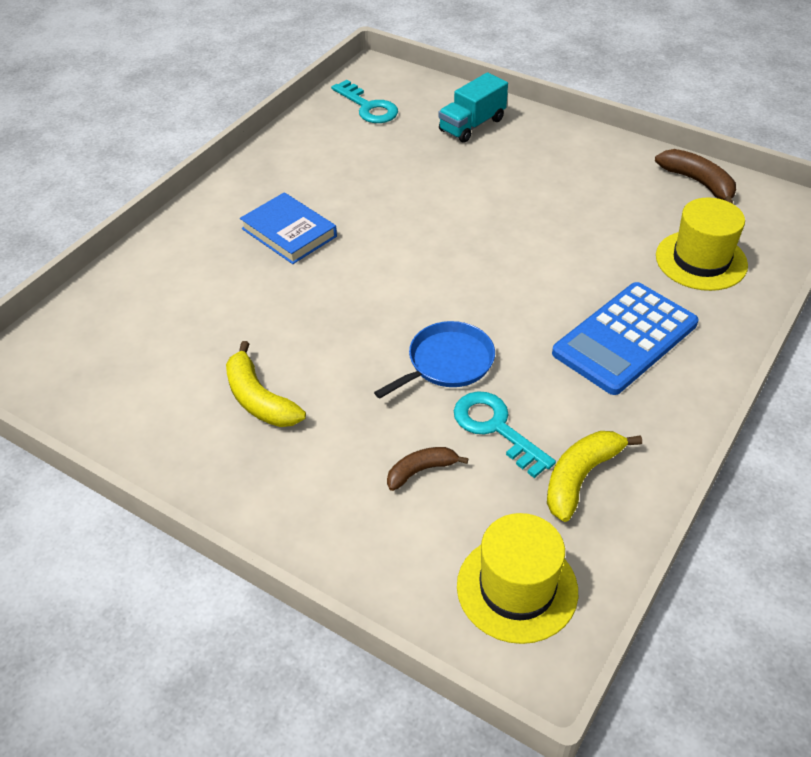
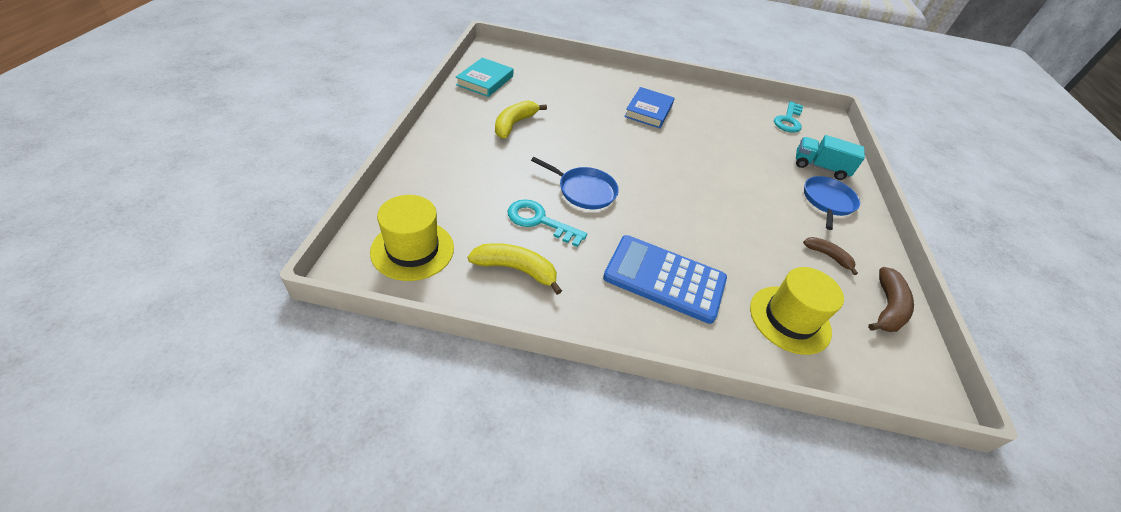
camera: 60 degrees right, 0 degrees up
(108, 407) = (485, 80): none -> turquoise book
(421, 471) = (490, 193): brown banana -> brown banana (828, 256)
(496, 428) = (540, 221): turquoise key -> turquoise key turned 90 degrees counterclockwise
(534, 148) = (827, 201): none -> blue pan

